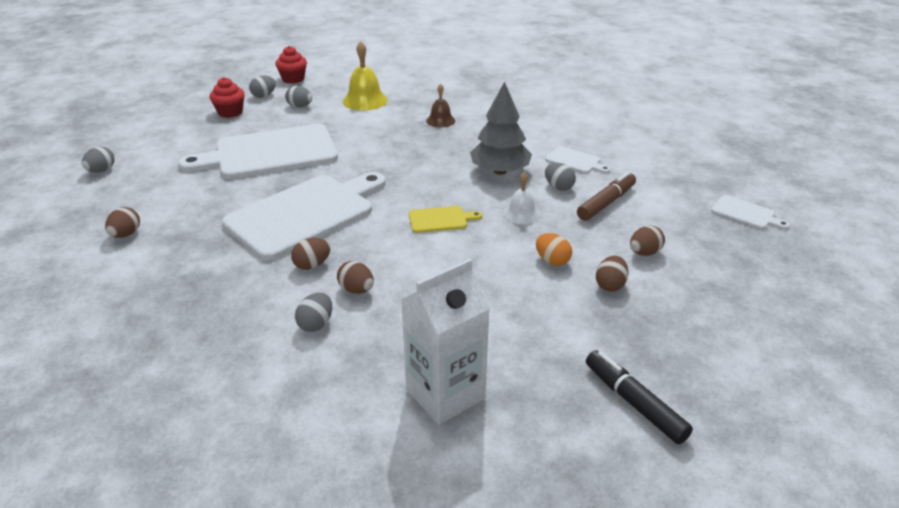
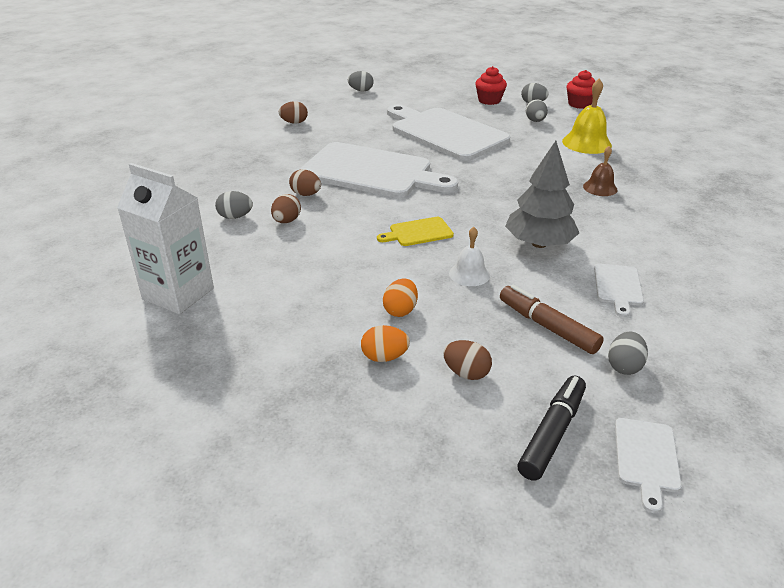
camera: 65 degrees right, 0 degrees up
(440, 219) = (418, 232): yellow cutting board -> yellow cutting board turned 105 degrees clockwise
(558, 187) = (546, 287): grey egg -> grey egg (624, 366)
(606, 203) = (547, 326): brown marker -> brown marker turned 150 degrees counterclockwise
(610, 285) = (384, 357): brown egg -> orange egg
(634, 403) = (203, 404): black marker -> black marker (552, 433)

